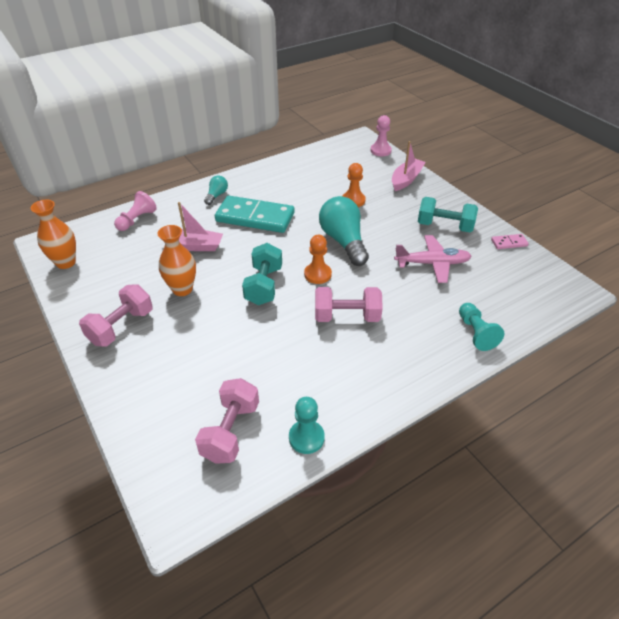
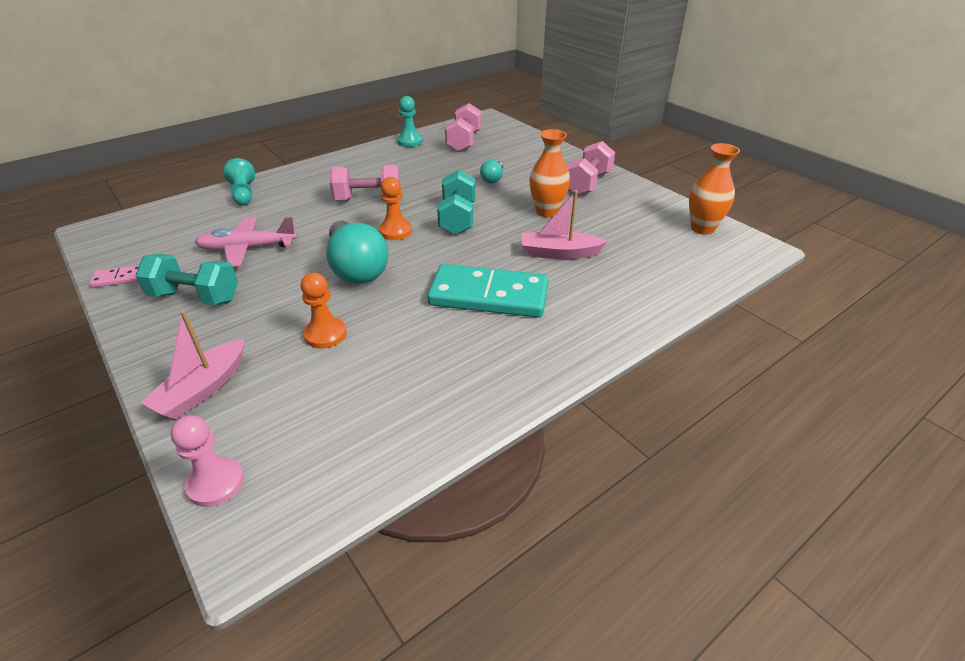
camera: 175 degrees right, 5 degrees down
(137, 220) = (665, 282): pink pawn -> none
(216, 195) = (566, 330): turquoise light bulb -> turquoise light bulb (493, 179)

